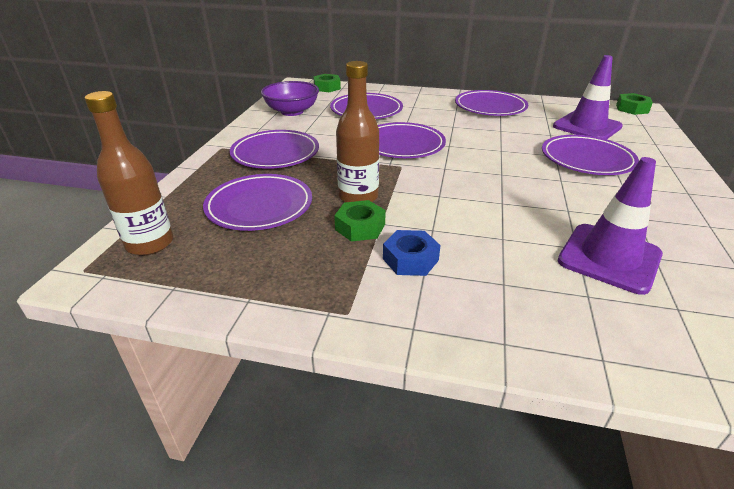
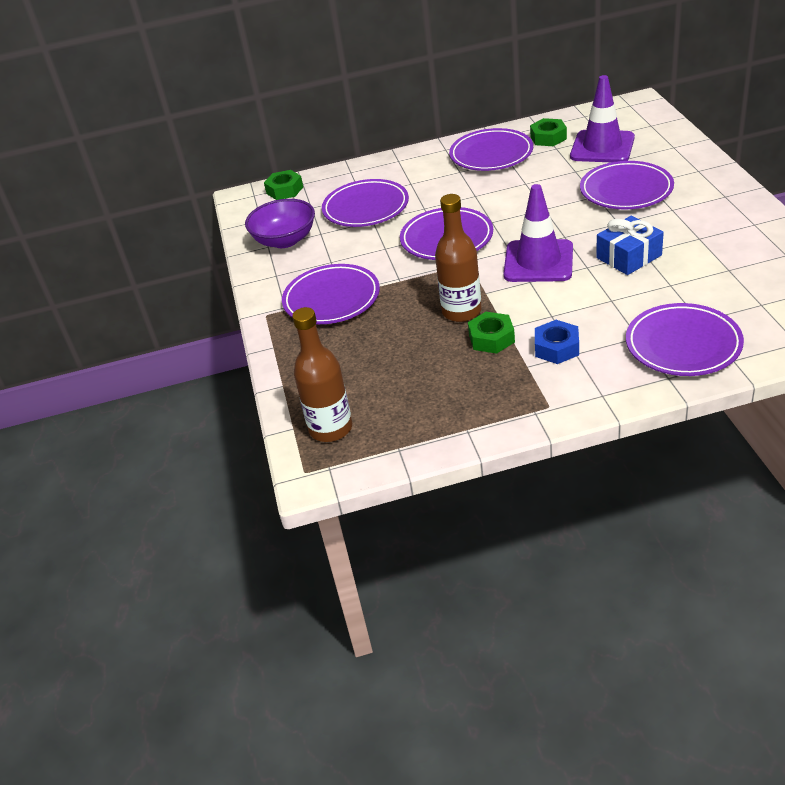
camera: 20 degrees left, 5 degrees up
(259, 206) = (384, 357): purple plate -> purple plate (683, 344)
(550, 208) = (629, 256): none -> blue gift
(609, 258) = (698, 284): purple traffic cone -> purple traffic cone (538, 261)
(632, 109) = (630, 105): green nut -> green nut (548, 138)

